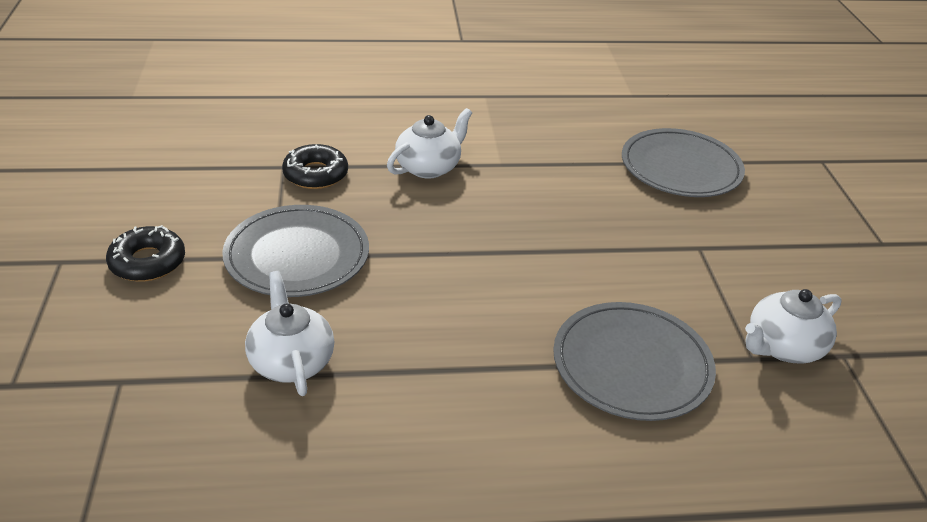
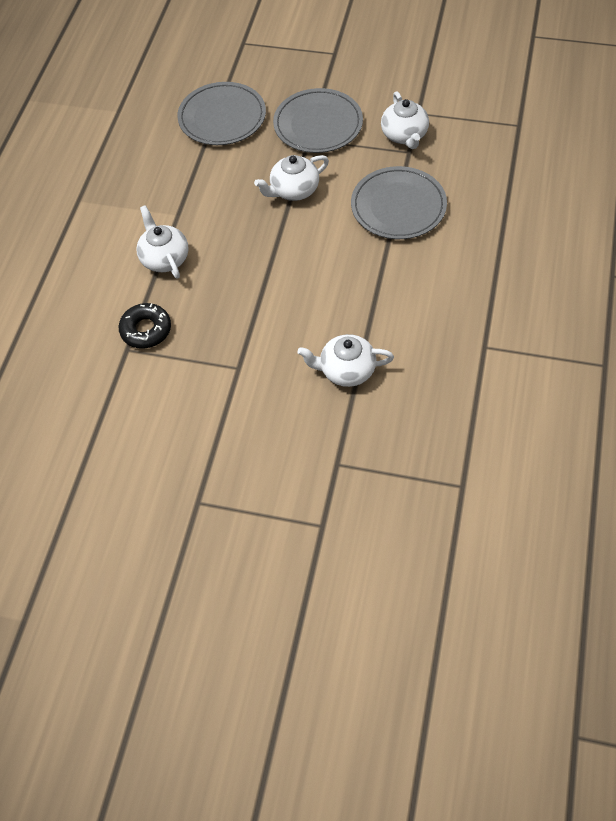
camera: 65 degrees left, 20 degrees up
(147, 262) = (218, 445): black donut -> none
(297, 256) = (242, 354): grey plate -> grey plate (318, 124)
(597, 250) = (294, 190): none -> white teapot

